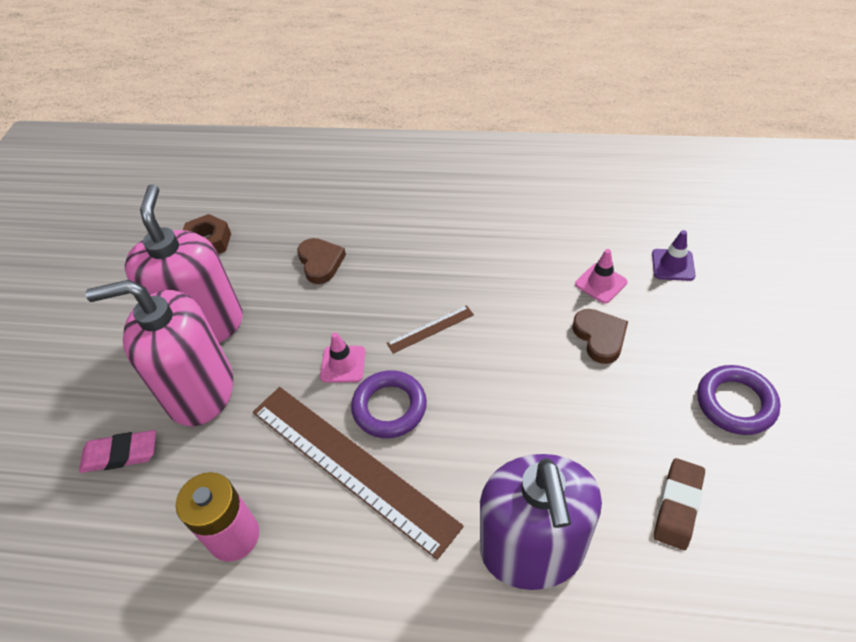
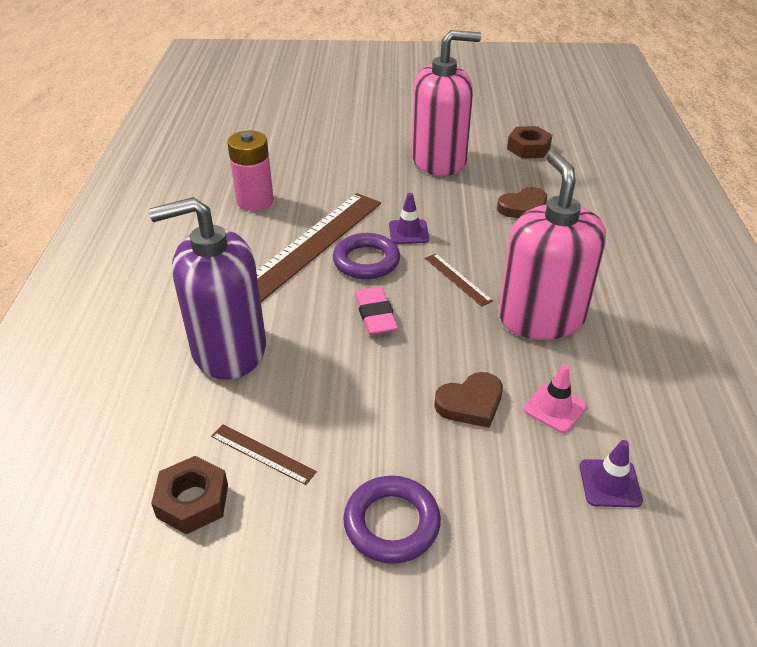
camera: 80 degrees right, 10 degrees down
(120, 454) = (319, 147): pink eraser -> pink eraser (375, 315)
(200, 391) = (374, 169): pink soap dispenser -> pink soap dispenser (541, 317)
(343, 364) = (408, 232): pink traffic cone -> purple traffic cone
(678, 505) = (262, 454): brown eraser -> brown ruler
(744, 567) = (193, 501): none -> brown nut

